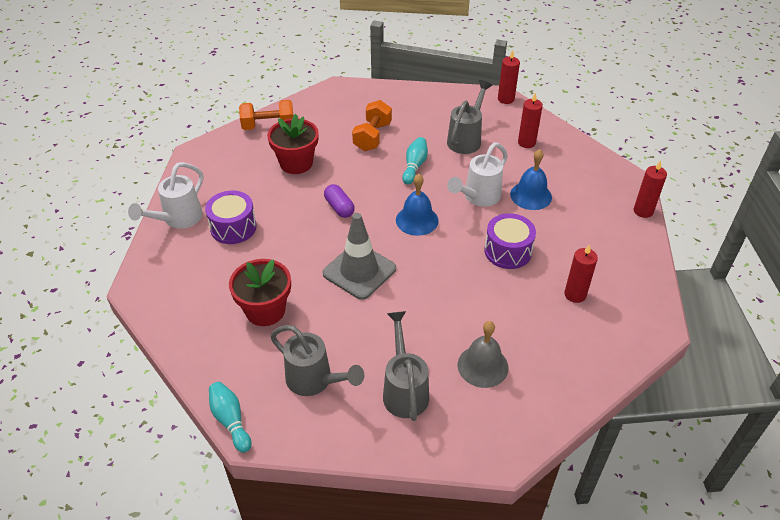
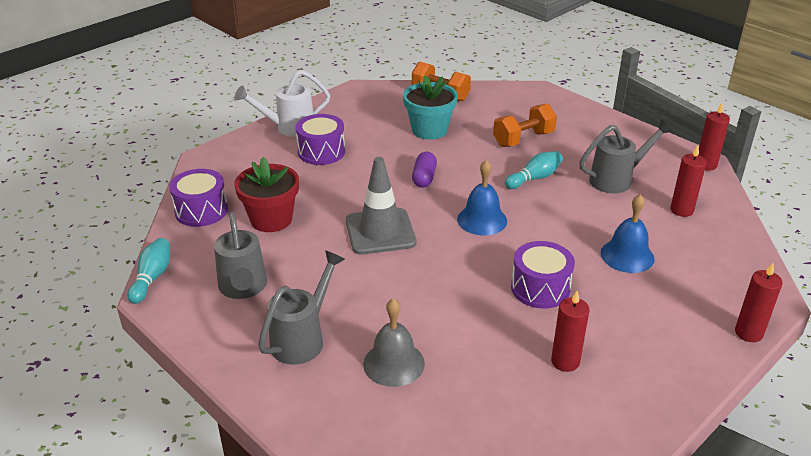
camera: 40 degrees right, 10 degrees down
(197, 337) = (201, 211): none -> purple drum
(296, 163) = (429, 130): red flower pot -> turquoise flower pot
(478, 197) = (566, 231): white watering can -> none

